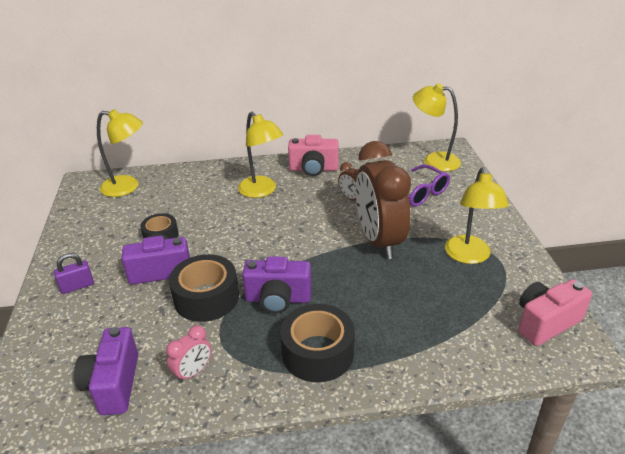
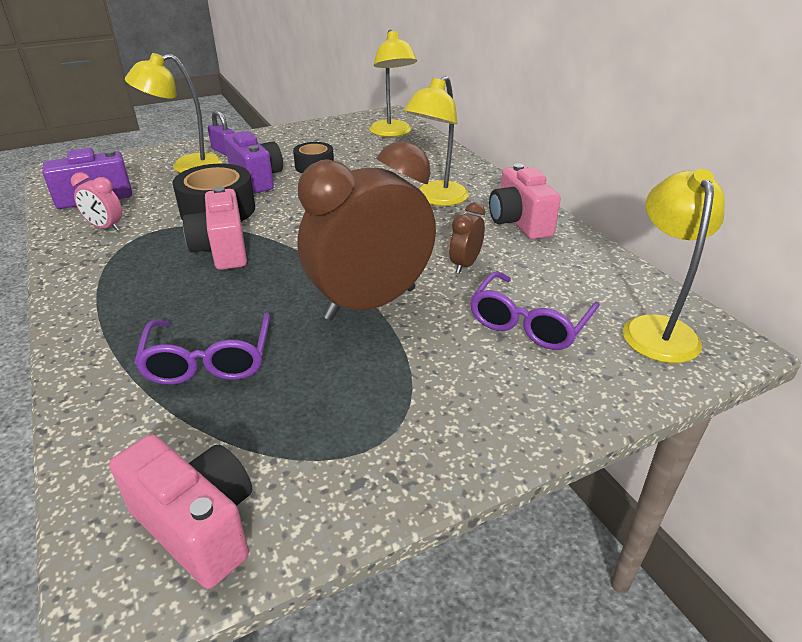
camera: 70 degrees right, 0 degrees up
(278, 299) = (222, 250): purple camera -> pink camera
(317, 353) = (129, 292): black tape -> none
(417, 313) = (209, 361): none -> purple glasses
(469, 256) = (368, 404): yellow lamp -> yellow lamp (186, 166)

